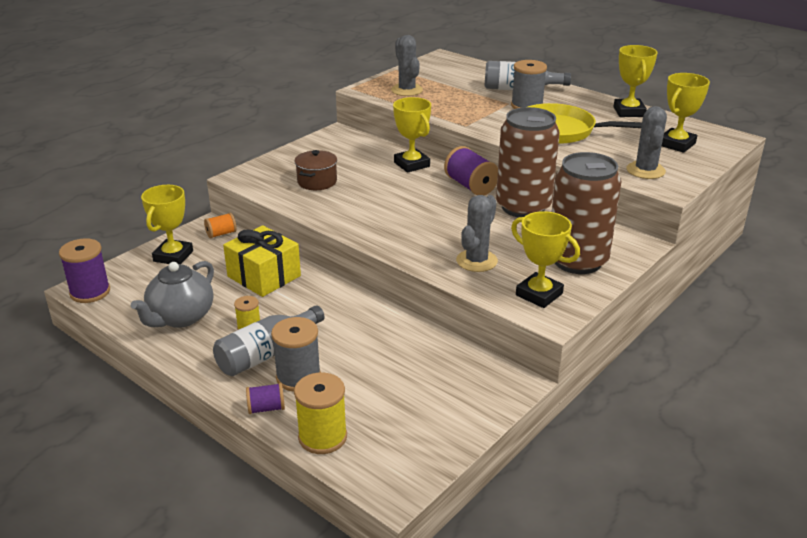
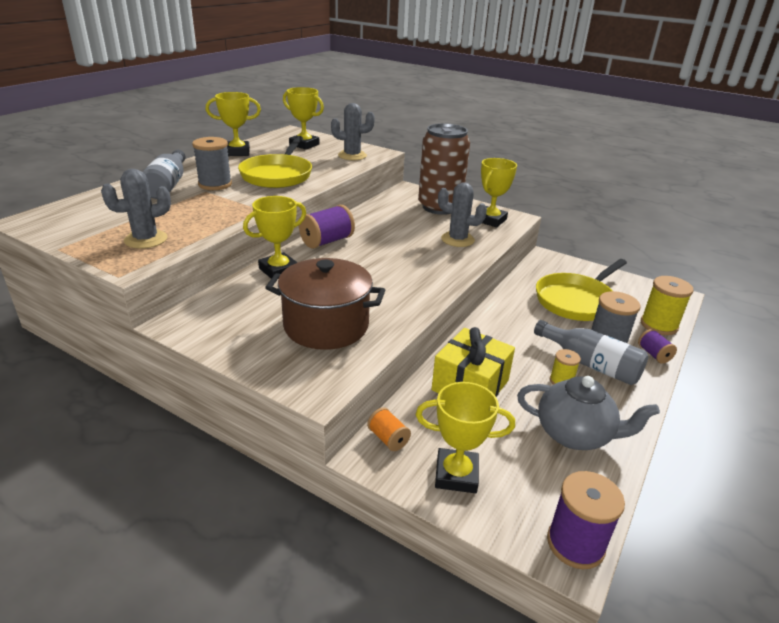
camera: 100 degrees left, 0 degrees up
(317, 182) = (326, 326): brown pot -> brown pot, size x1.73
(393, 380) = (577, 300): none -> yellow pan
(523, 207) = (363, 221): brown can -> none

